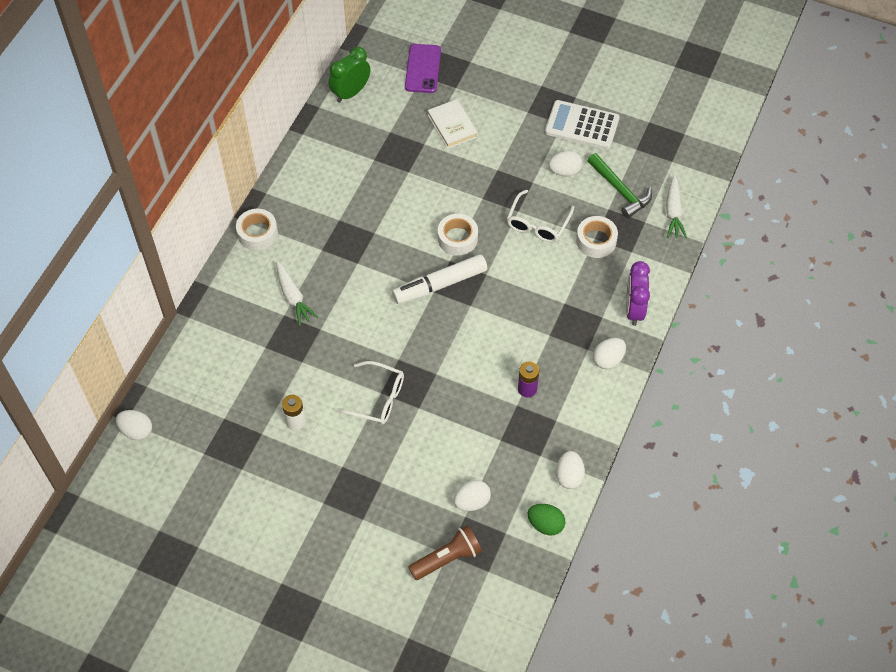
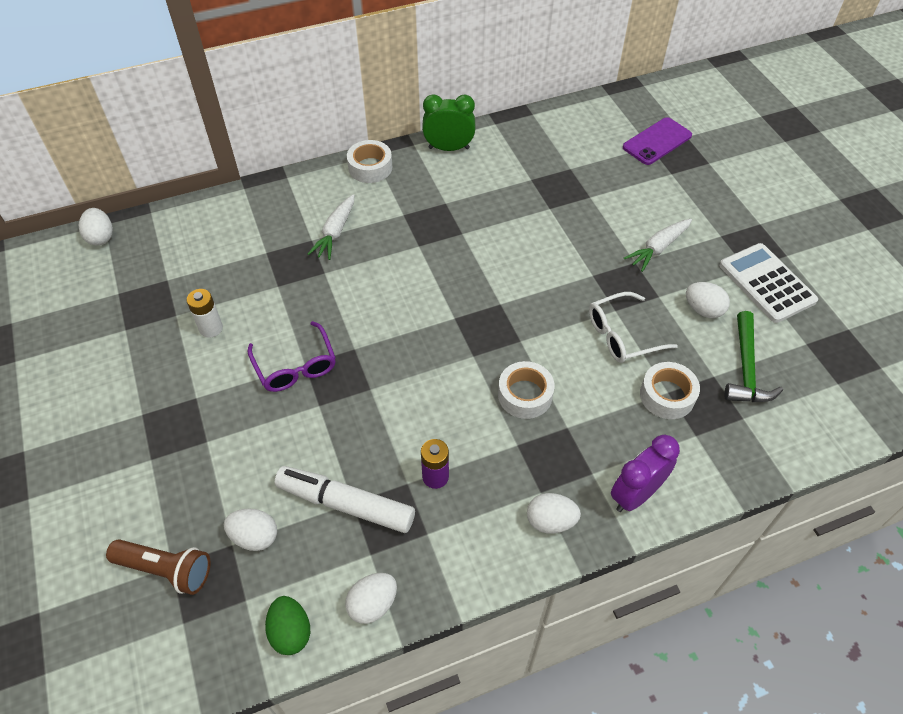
camera: 45 degrees right, 5 degrees down
(351, 93) = (571, 120): green clock -> green clock (449, 148)
(377, 398) = (295, 366): white glasses -> purple glasses
(440, 285) = (467, 317): white marker -> white marker (346, 504)
(452, 126) = (632, 200): white book -> none
(457, 238) = (529, 291): white tape -> white tape (525, 395)
(673, 212) = (787, 433): white carrot -> white carrot (658, 248)

